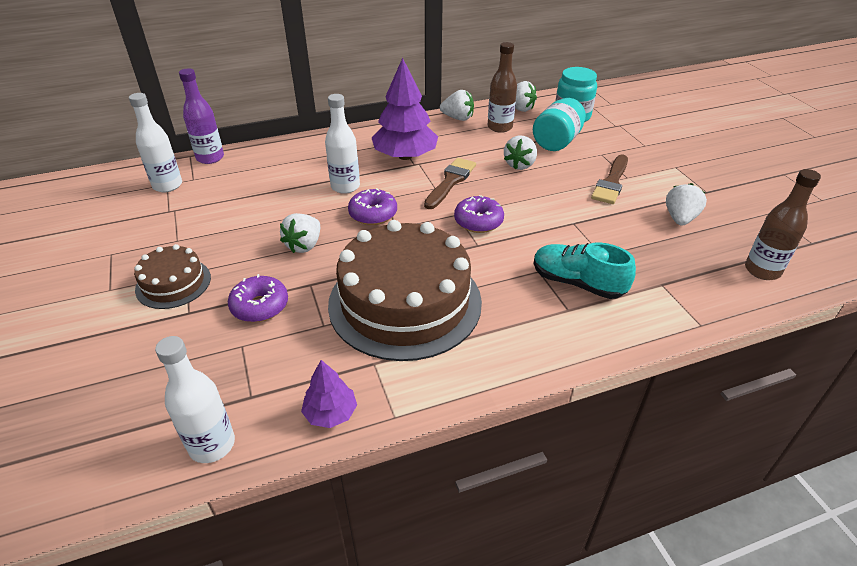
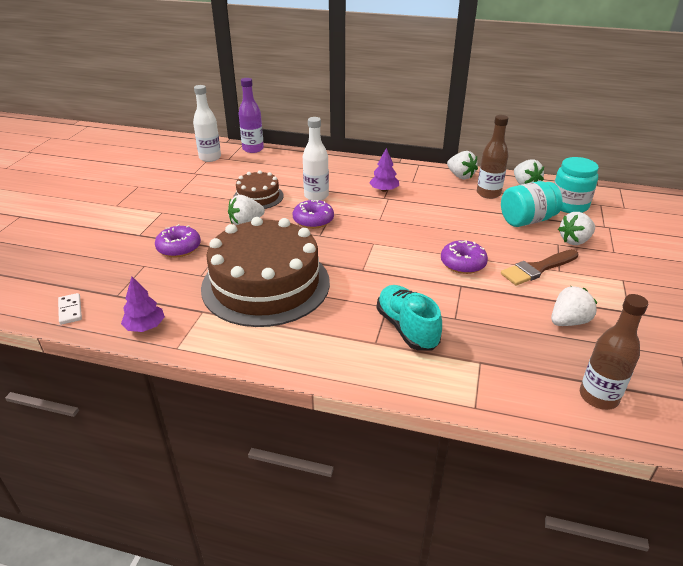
camera: 35 degrees right, 5 degrees down
(173, 283) = (150, 215): brown cake -> brown cake (258, 197)
(212, 445) = (70, 310): white bottle -> white domino
(405, 156) = (384, 190): purple tree -> purple tree, size x0.51
(450, 181) = (397, 219): brown brush -> none
(478, 221) = (383, 254): purple donut -> purple donut (463, 263)
(520, 165) = (470, 226): white strawberry -> white strawberry (575, 241)

